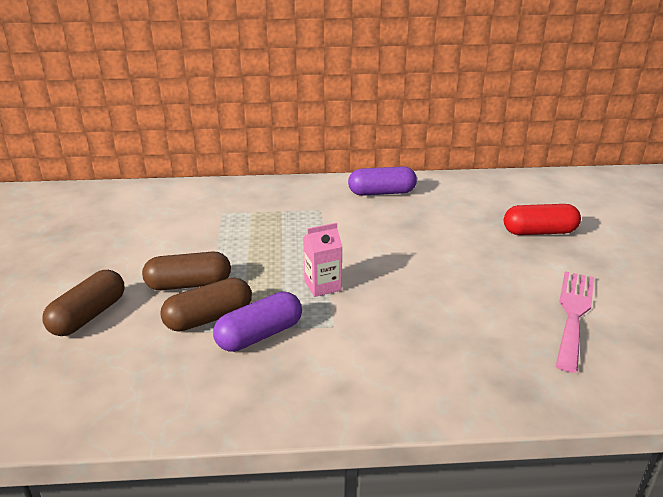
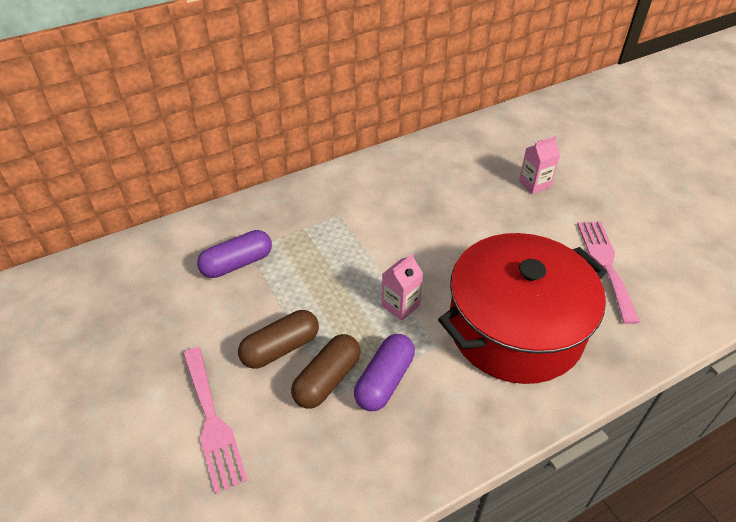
camera: 25 degrees left, 15 degrees up
(88, 316) = (212, 421): brown capsule -> pink fork
(382, 193) = (380, 177): purple capsule -> purple capsule (237, 263)
(426, 336) = (515, 328): none -> red pot
(539, 232) = (534, 184): red capsule -> pink carton

